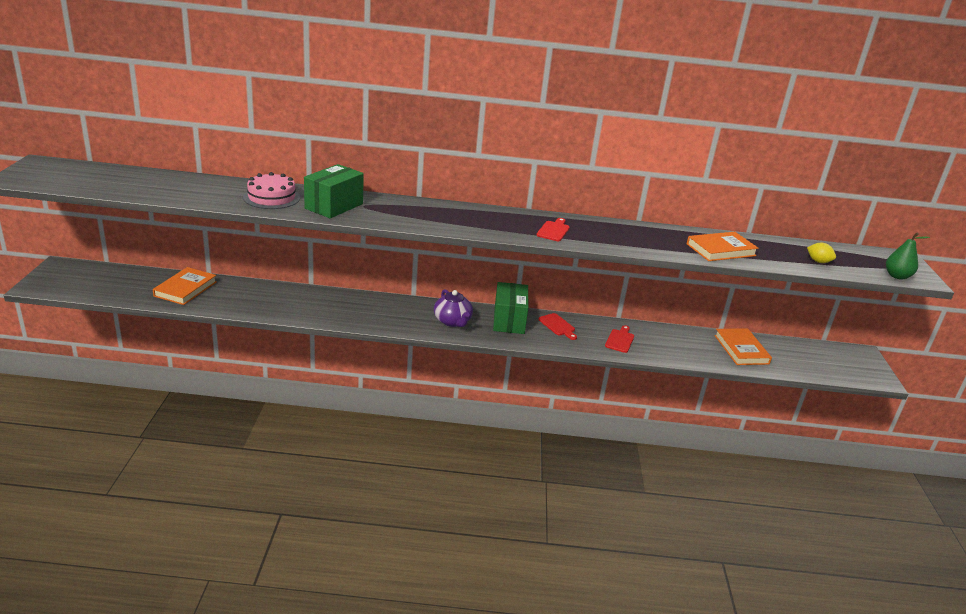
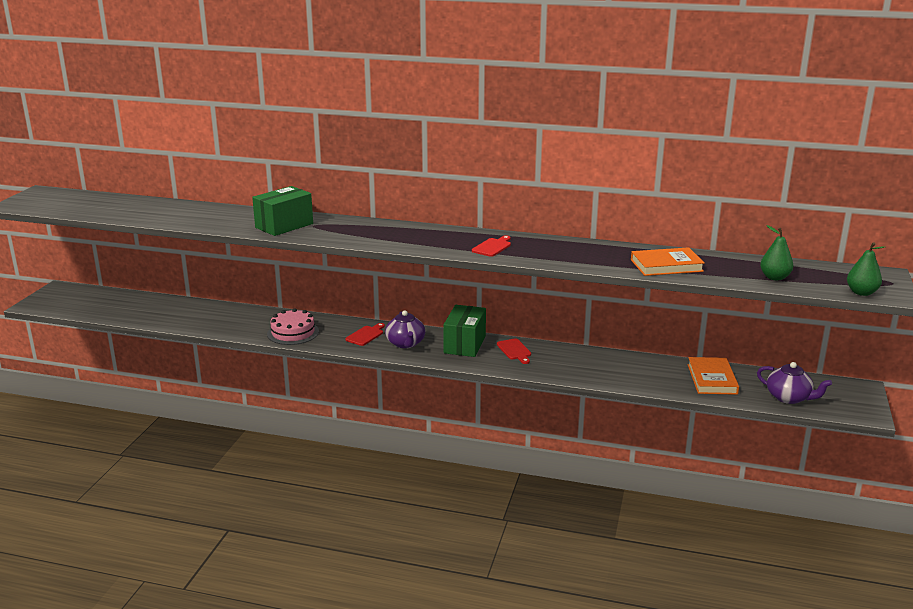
camera: 15 degrees right, 5 degrees down
(185, 289) = (161, 309): orange book -> none
(271, 197) = (230, 218): pink cake -> pink cake (293, 332)
(620, 340) = (576, 365): red cutting board -> red cutting board (366, 335)
(812, 366) = (789, 397): none -> purple teapot
(818, 261) = (774, 277): yellow lemon -> green pear

